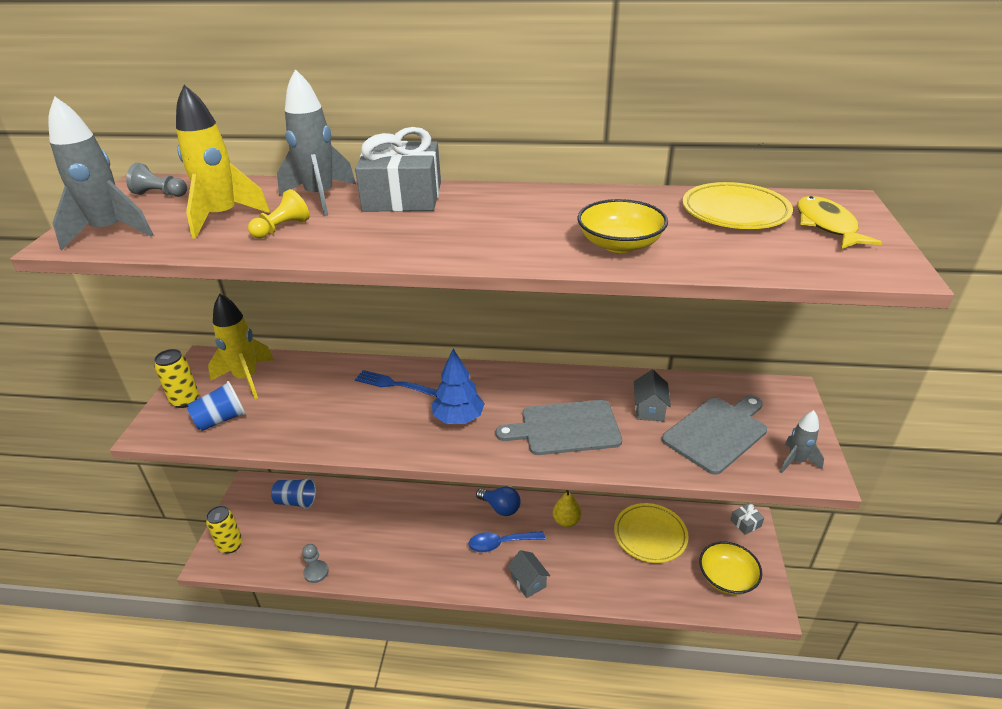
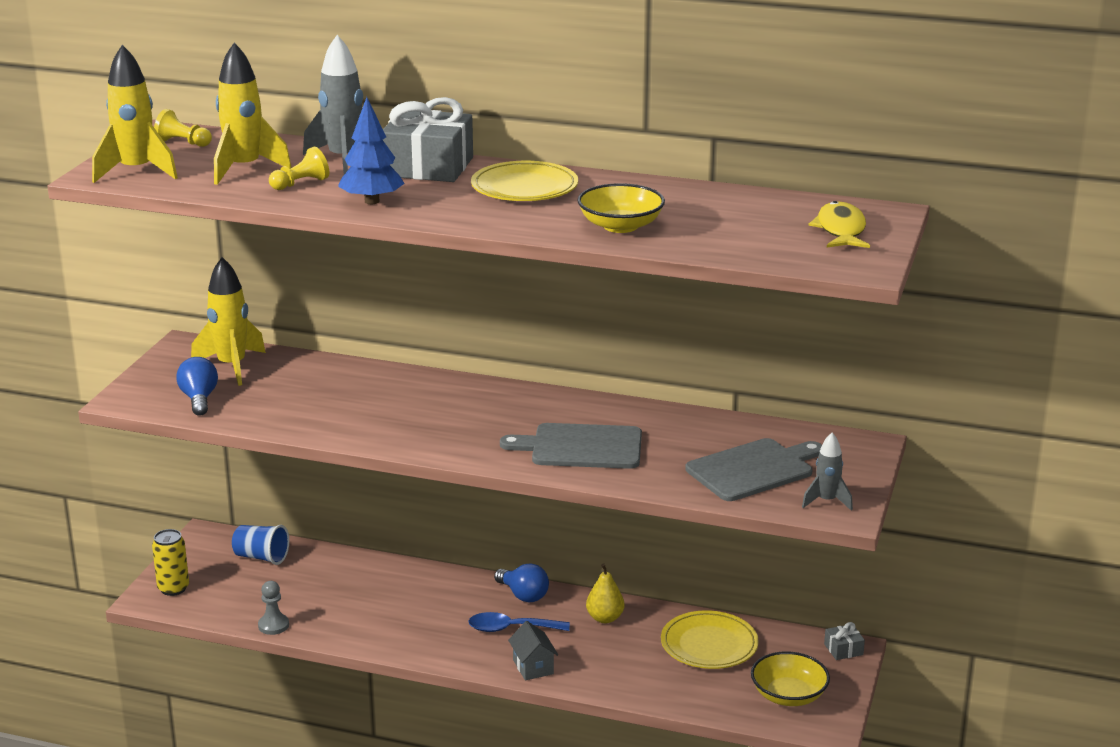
camera: 10 degrees right, 10 degrees down
(110, 232) = (136, 172): grey rocket -> yellow rocket
(160, 194) = (183, 143): grey pawn -> yellow pawn
(185, 400) = (161, 378): yellow can -> none
(221, 420) = (199, 399): blue cup -> blue light bulb
(394, 384) = (399, 389): blue fork -> none
(458, 418) = (463, 426): blue tree -> blue tree (372, 201)
(649, 409) = (687, 442): grey house -> none
(735, 211) = (760, 210): yellow plate -> yellow plate (524, 188)

